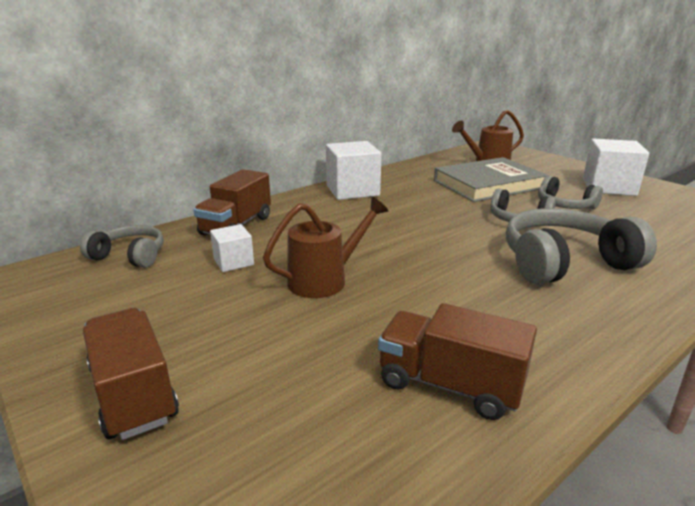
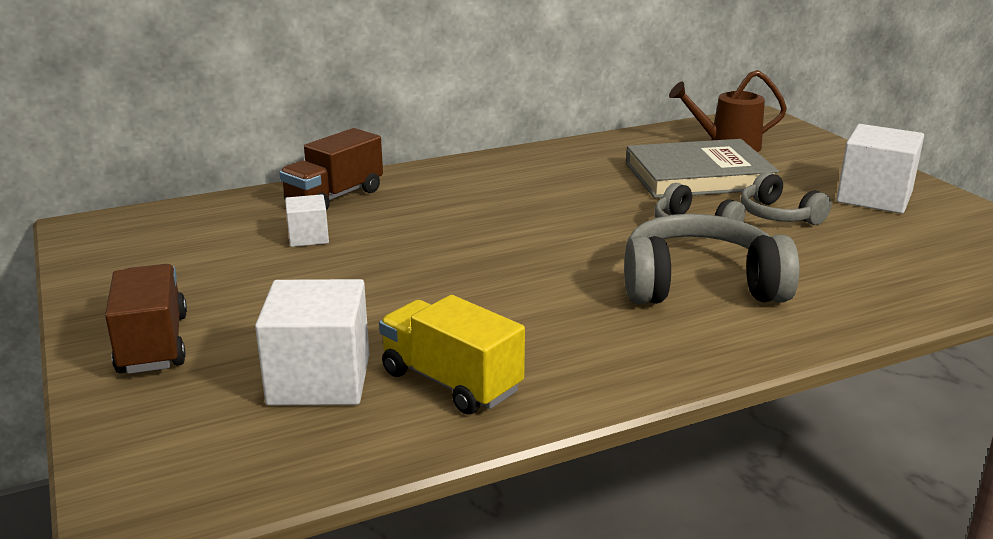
camera: 15 degrees right, 0 degrees up
(130, 256) = (202, 218): grey headphones -> none
(325, 279) = (396, 268): brown watering can -> none
(352, 190) = (505, 167): white cube -> white cube (319, 380)
(449, 385) = (451, 382): brown truck -> yellow truck

